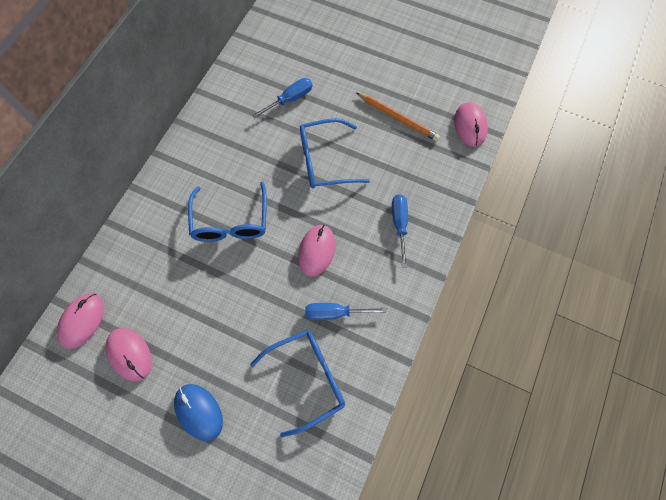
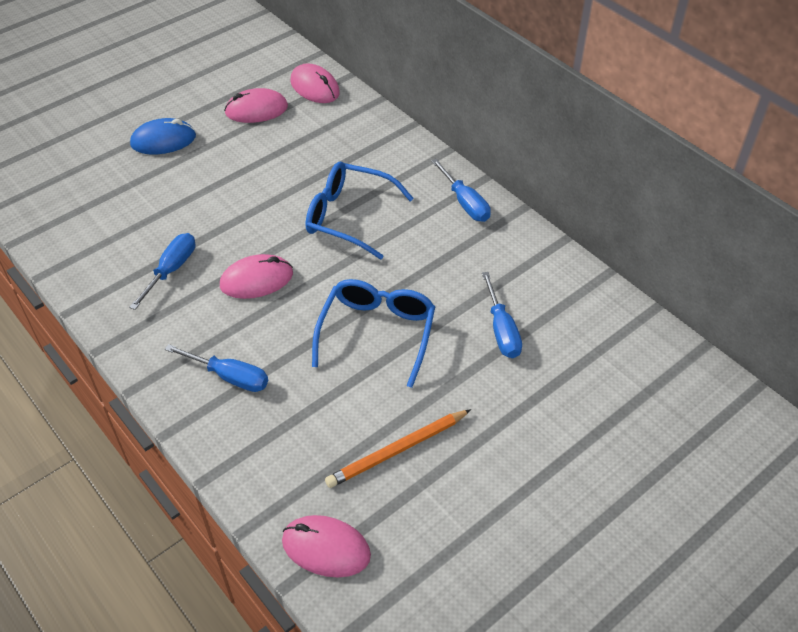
camera: 115 degrees right, 20 degrees down
(187, 156) = (465, 203): none -> blue screwdriver
(307, 378) = (124, 224): blue glasses -> none
(317, 251) = (256, 280): pink mouse -> pink mouse turned 60 degrees counterclockwise

